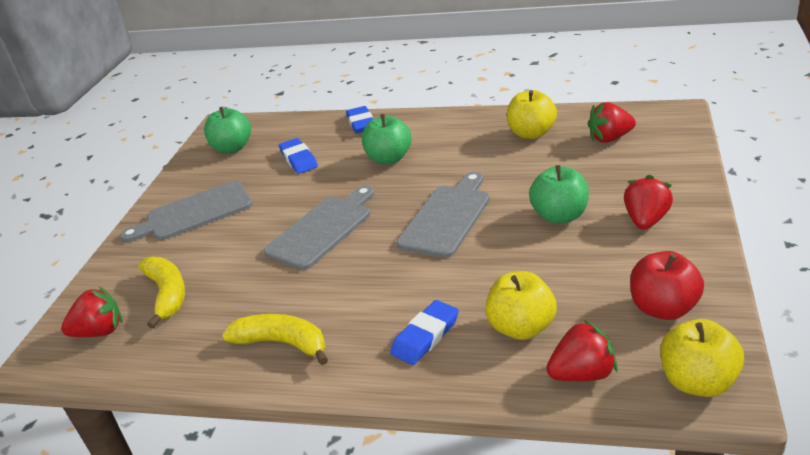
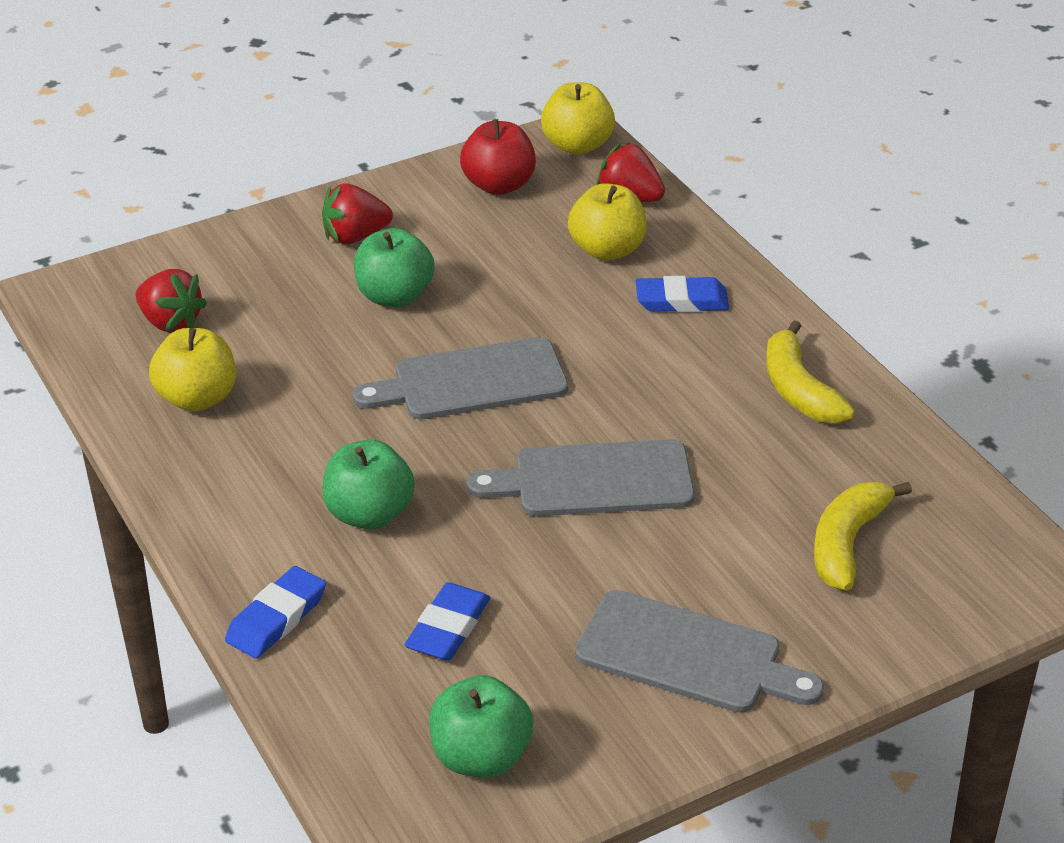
camera: 135 degrees left, 5 degrees up
(100, 332) = (961, 556): red strawberry -> none

